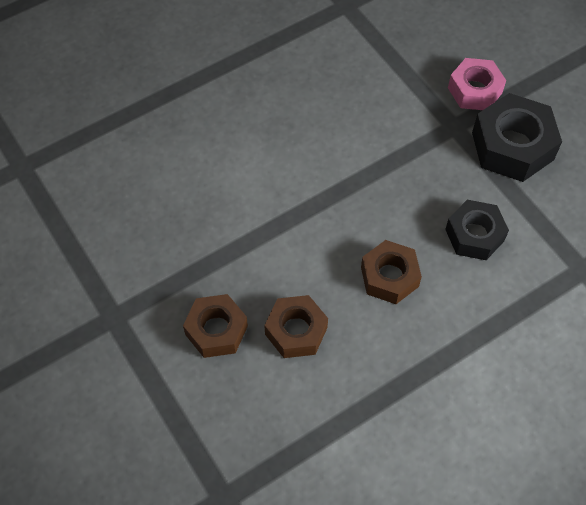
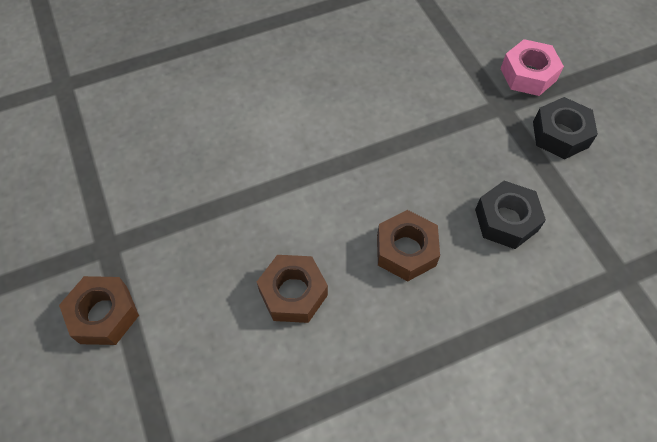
camera: 10 degrees right, 0 degrees up
(216, 330) = (209, 278): brown nut -> brown nut (104, 314)
(512, 146) = (560, 134): black nut -> black nut, size x0.66

